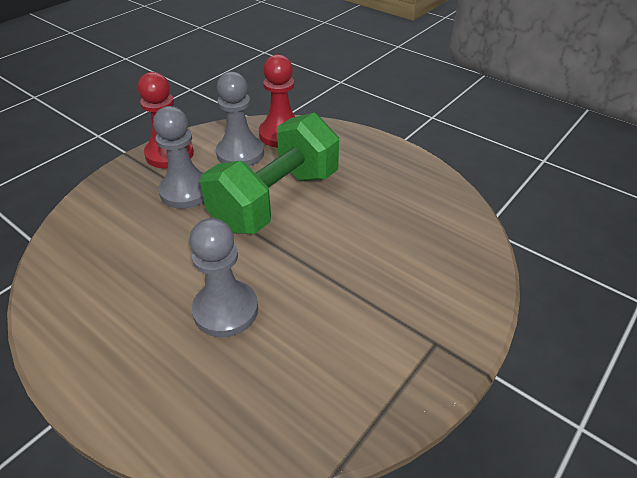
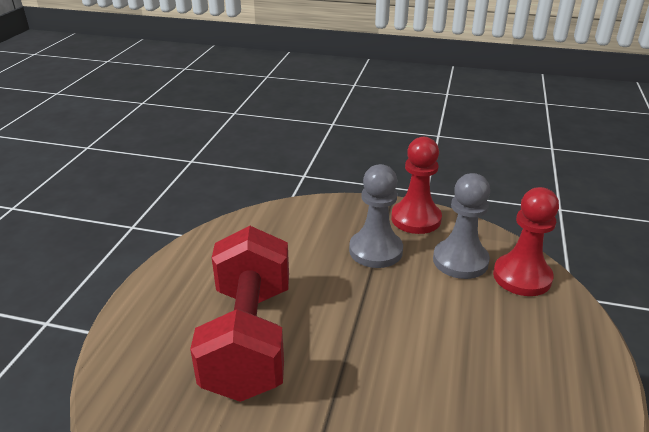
camera: 65 degrees right, 10 degrees down
(225, 310) = (249, 339): grey pawn -> red dumbbell
(276, 200) = (413, 315): green dumbbell -> none

